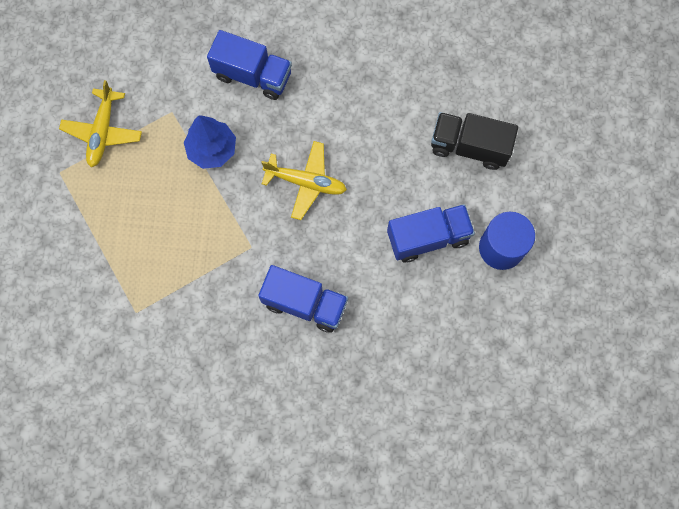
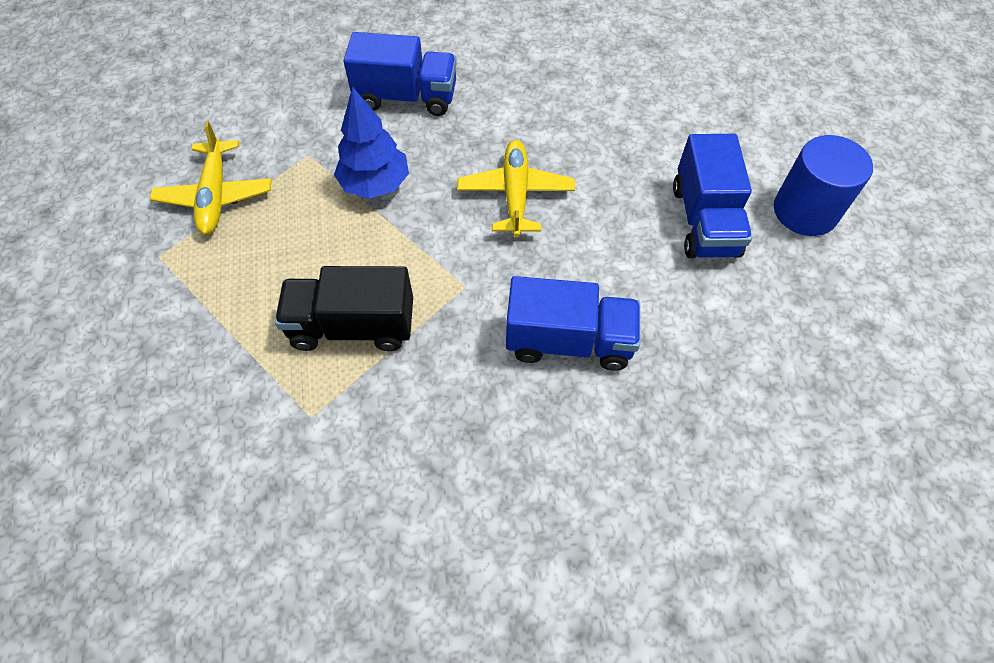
camera: 15 degrees left, 15 degrees down
(306, 182) = (515, 194): yellow plane -> yellow plane turned 90 degrees counterclockwise
(428, 237) = (704, 221): blue truck -> blue truck turned 120 degrees clockwise
(469, 147) = (707, 115): black truck -> black truck (353, 326)

